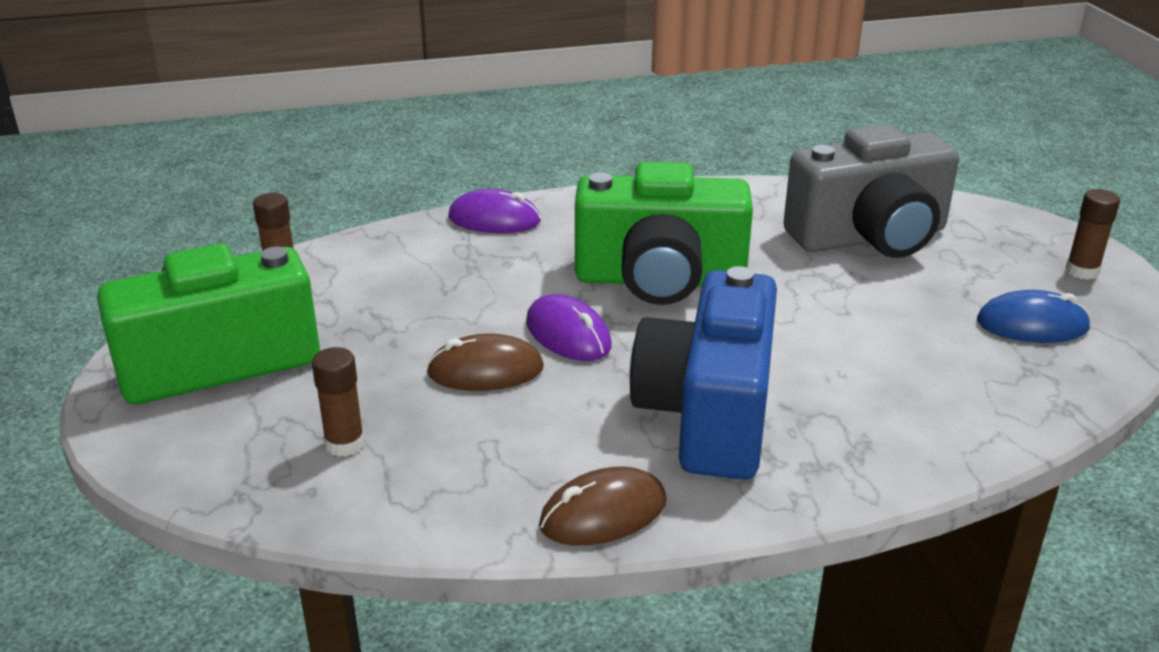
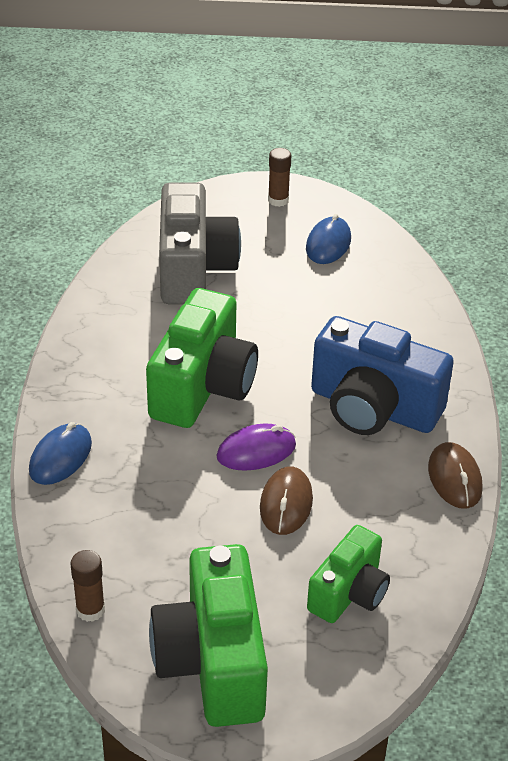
camera: 75 degrees left, 10 degrees up
(344, 444) = (349, 593): brown glue stick -> green camera
(494, 219) = (60, 457): purple mouse -> blue mouse

